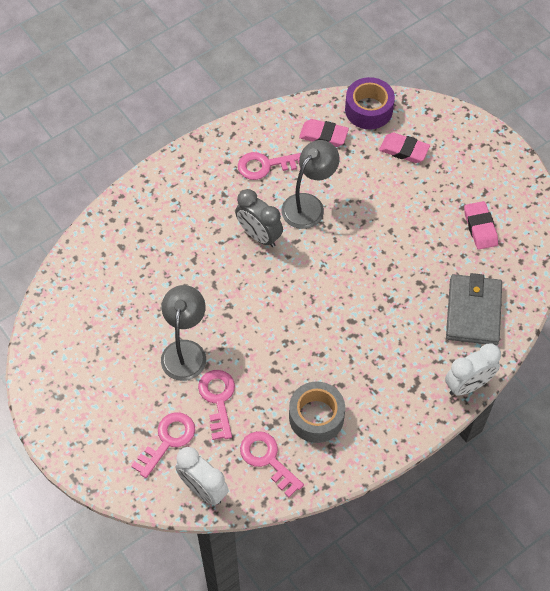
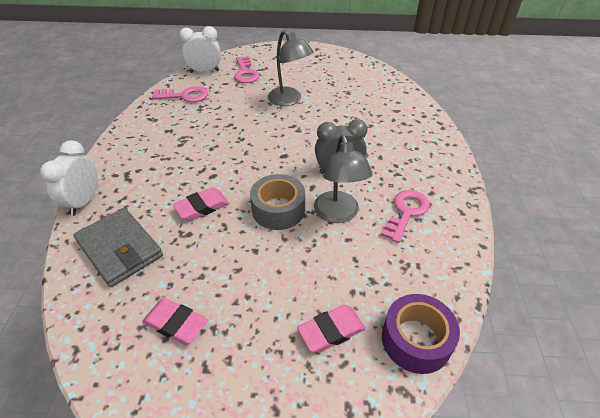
camera: 130 degrees right, 15 degrees down
(218, 399) = (243, 97): pink key -> none
(316, 417) = (178, 124): grey tape -> grey tape (278, 209)
(323, 135) = (409, 274): pink eraser -> pink eraser (202, 207)

